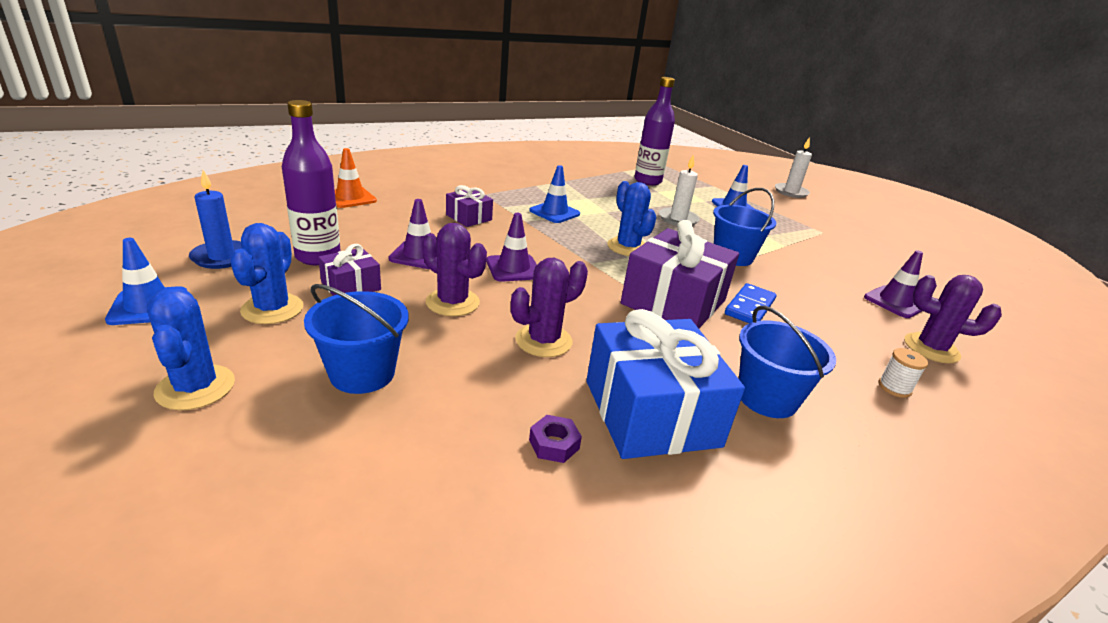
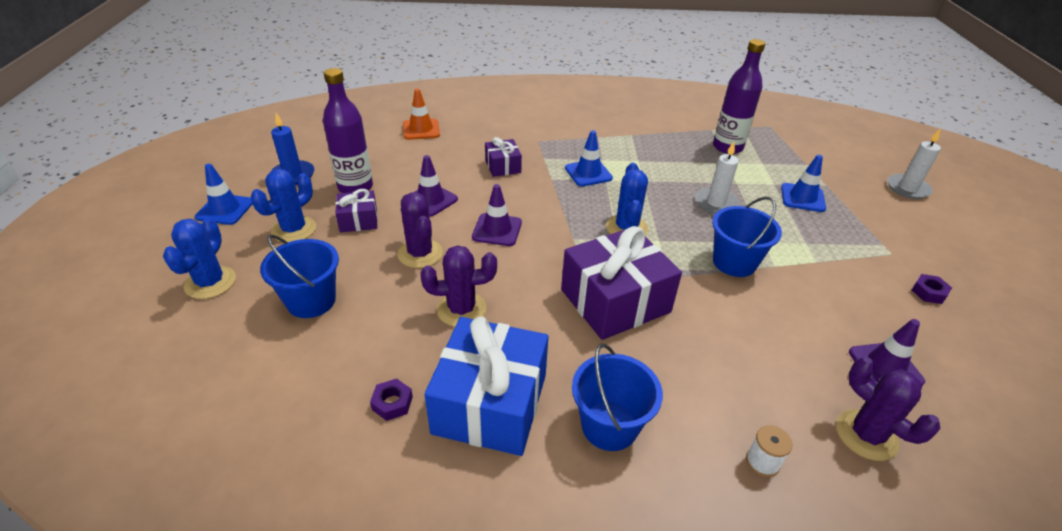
camera: 30 degrees right, 10 degrees up
(750, 307) = (692, 326): blue domino -> none
(868, 251) = (928, 292): none -> purple nut

